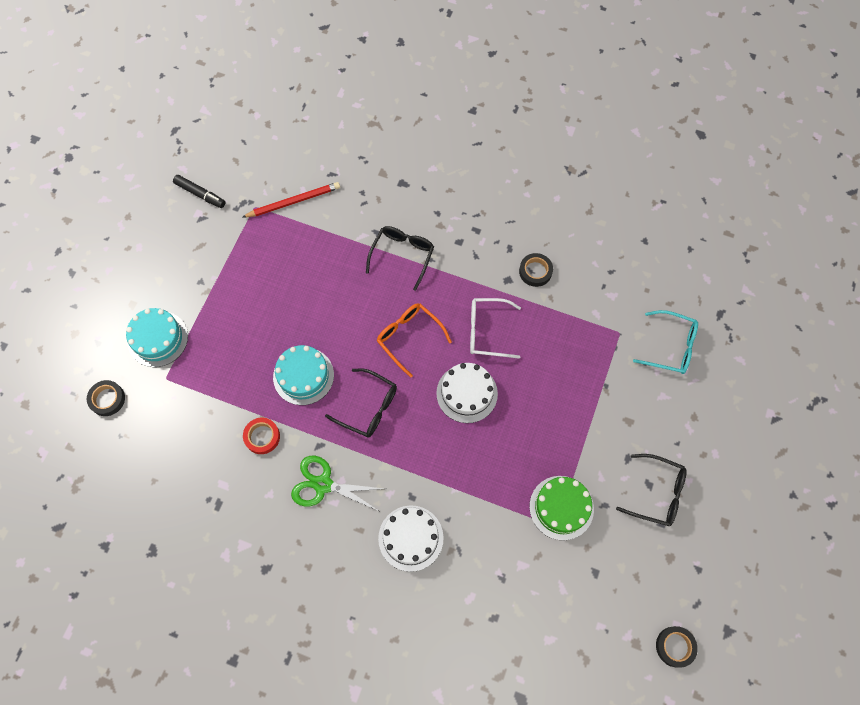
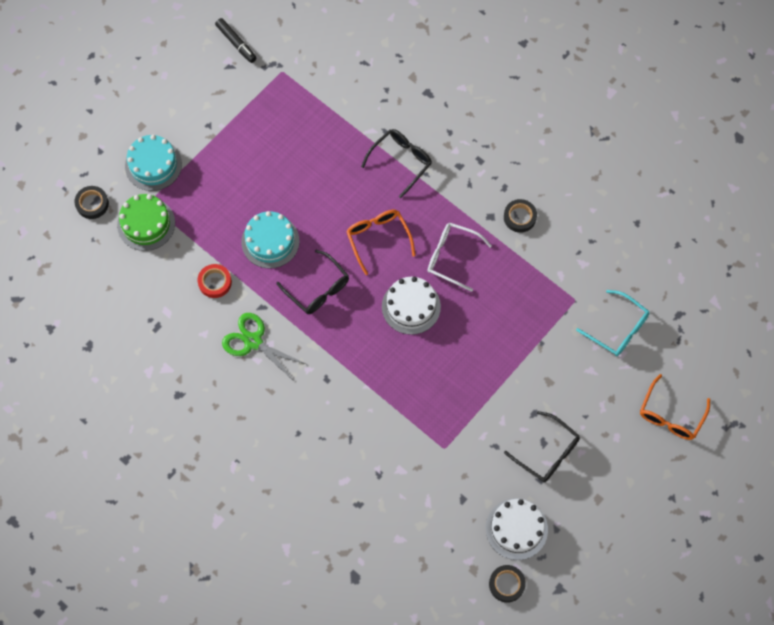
camera: 20 degrees right, 0 degrees up
(294, 201) = (319, 78): red pencil -> none
(410, 538) = (312, 413): white cake -> white cake (516, 529)
(561, 507) = (455, 434): green cake -> green cake (146, 224)
(755, 413) = (670, 415): none -> orange glasses

